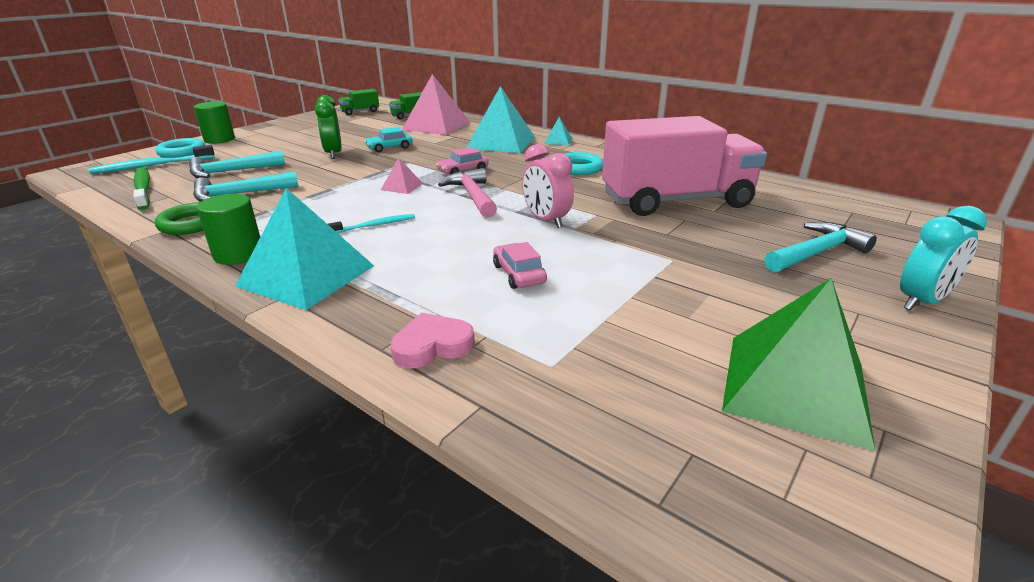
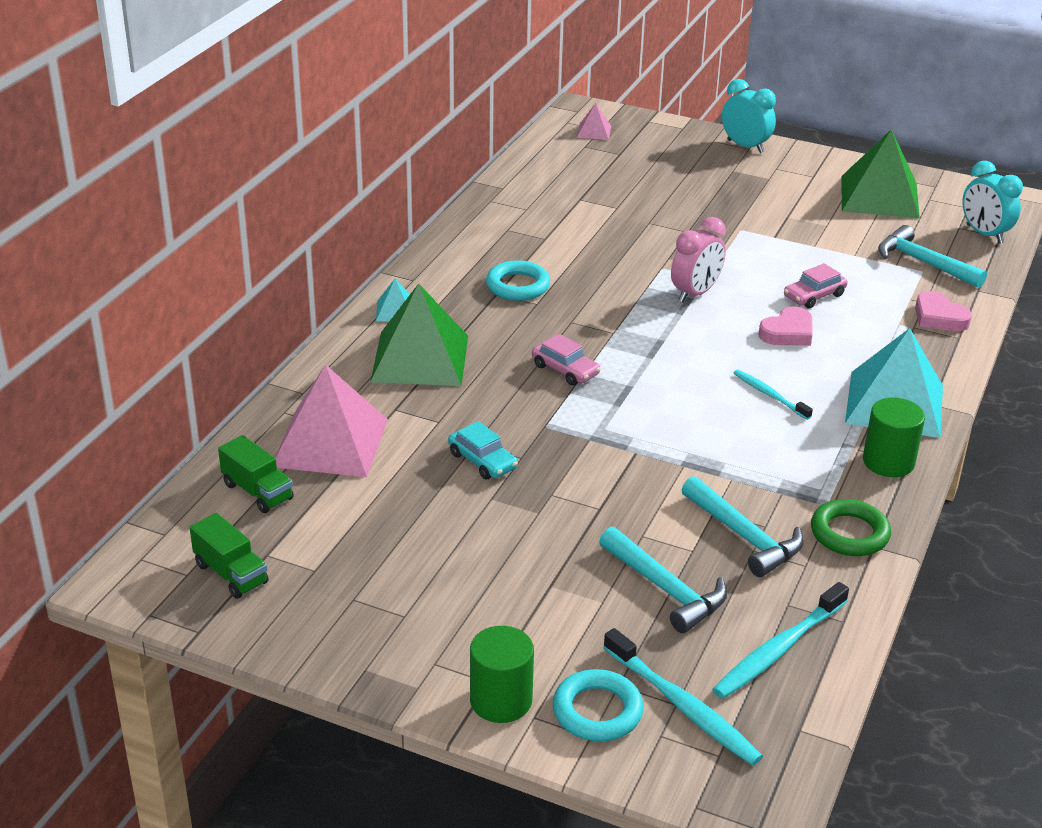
camera: 105 degrees left, 5 degrees up
(143, 188) = (777, 650): green toothbrush -> turquoise toothbrush
(333, 154) = (536, 511): green clock -> none
(402, 186) = (646, 406): pink pyramid -> pink pyramid (594, 131)
(459, 248) = (788, 332): none -> pink heart
(472, 196) = (651, 347): pink hammer -> none
(501, 142) = (420, 358): turquoise pyramid -> green pyramid
(666, 481) = (984, 234): none -> turquoise clock
(676, 201) = (602, 226): pink truck -> none
(816, 253) = (687, 171): turquoise hammer -> turquoise hammer (923, 263)

